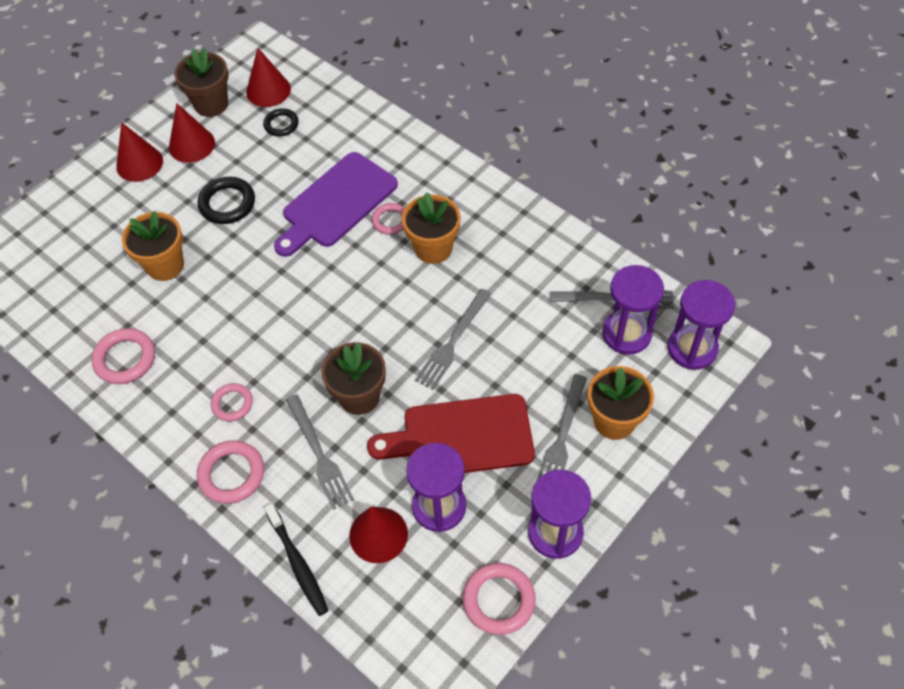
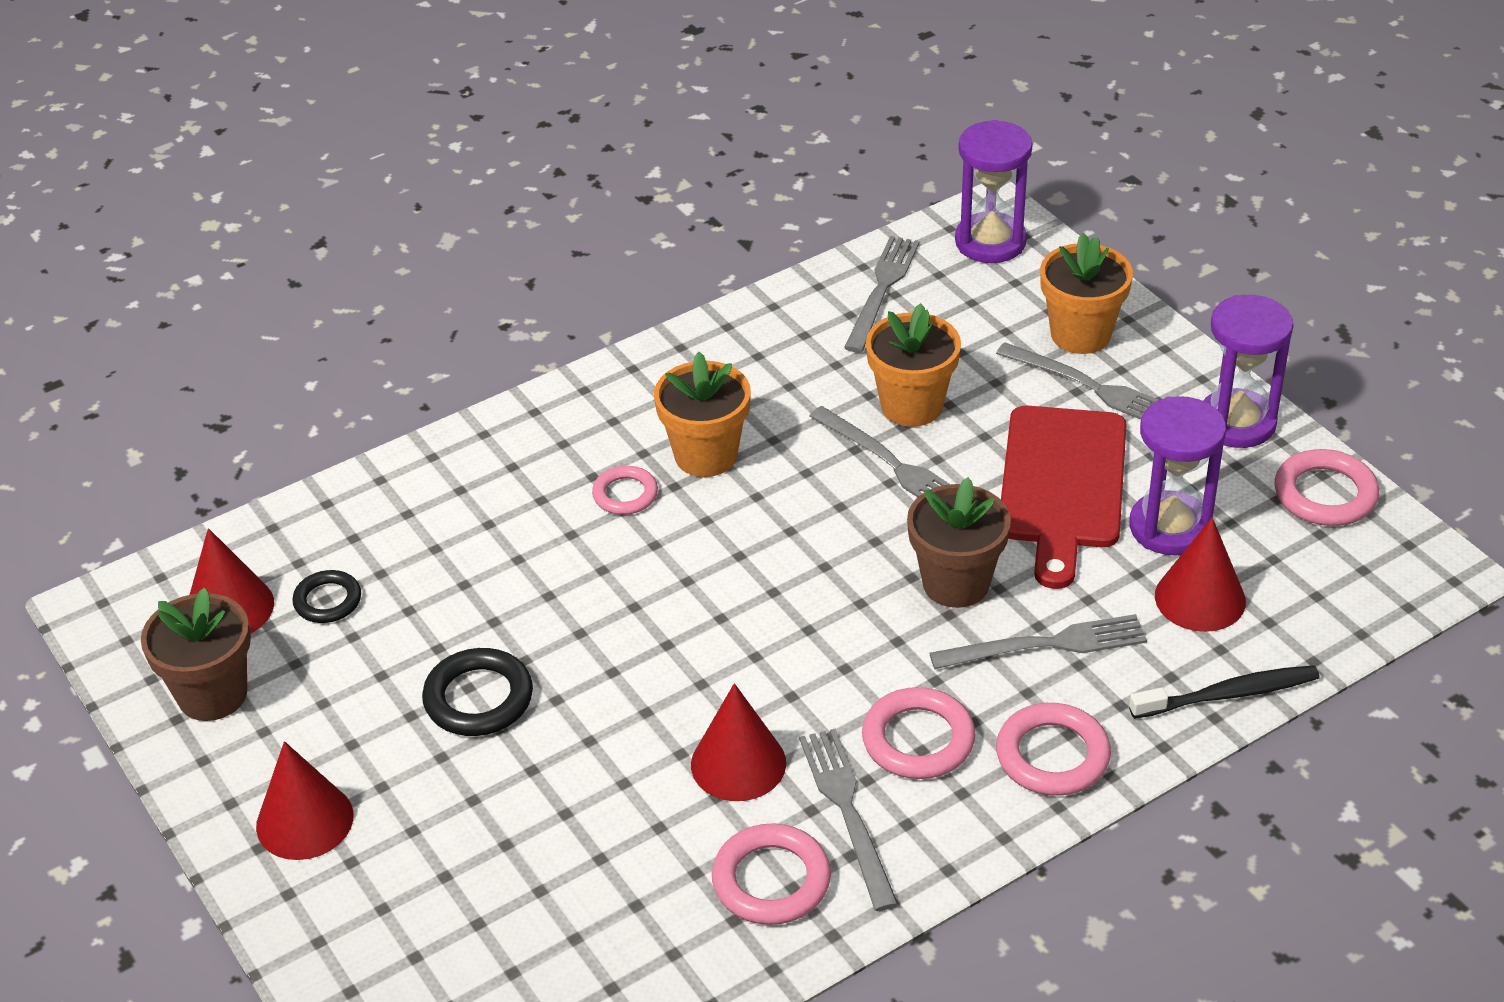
camera: 75 degrees left, 15 degrees down
(165, 265) = (582, 803): orange flower pot -> orange flower pot (911, 406)
(176, 382) = (848, 811): none -> grey fork
(191, 144) = (302, 735): red cone -> red cone (738, 763)
(232, 404) = (918, 739): pink ring -> pink ring, size x1.54
(336, 203) = (554, 554): purple cutting board -> none
(626, 334) = (944, 293): purple hourglass -> none

